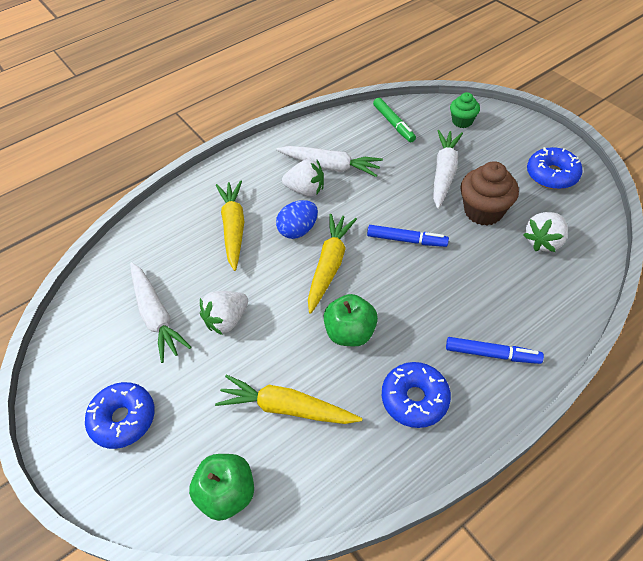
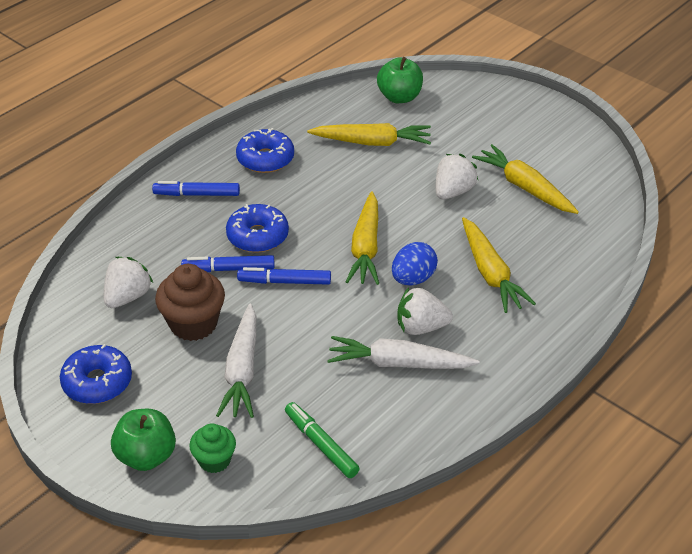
camera: 165 degrees right, 10 degrees down
(123, 419) = (504, 122): blue donut -> blue donut (257, 236)
(156, 315) = (524, 187): white carrot -> yellow carrot
(350, 332) = (330, 195): green apple -> green apple (146, 456)
(455, 258) = (229, 269): none -> blue marker

